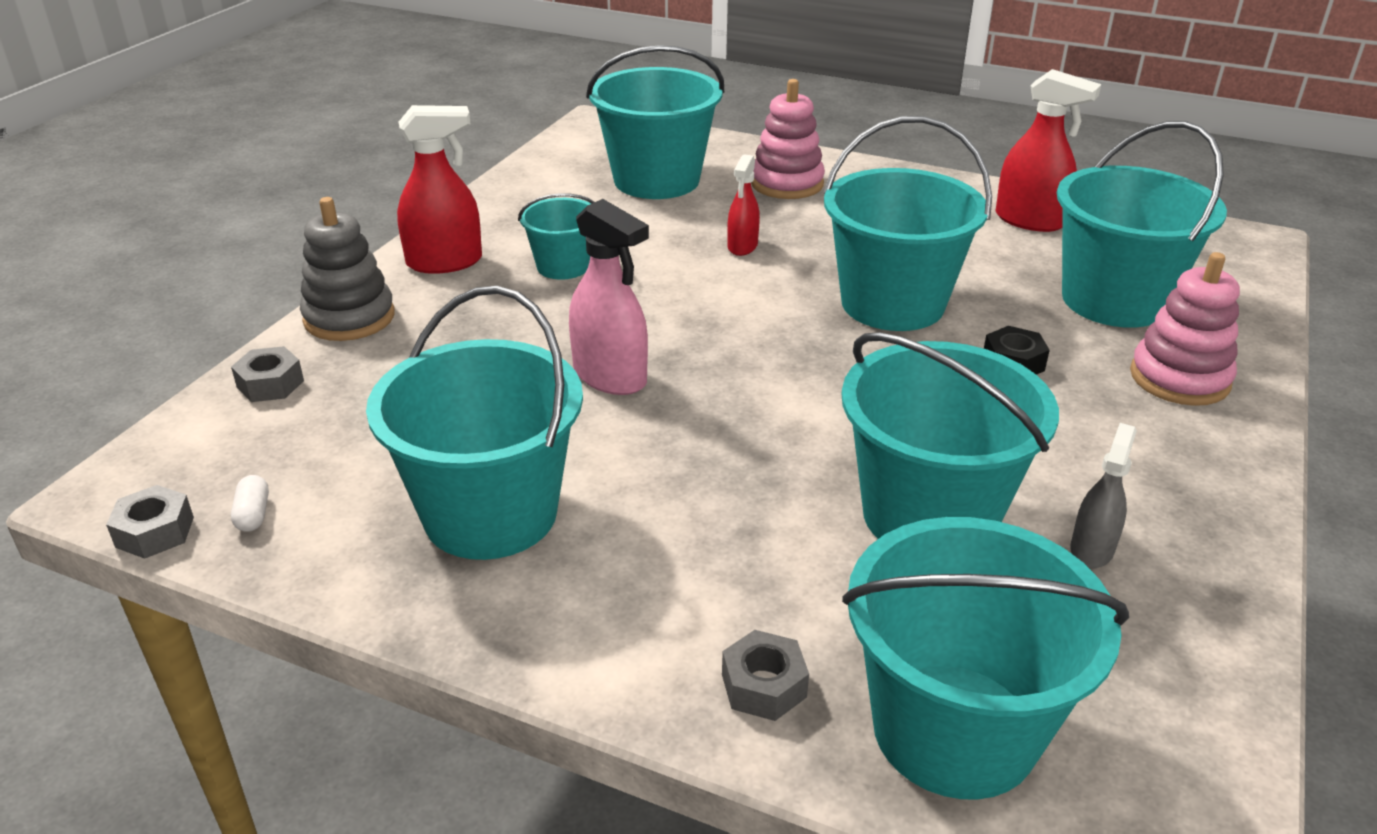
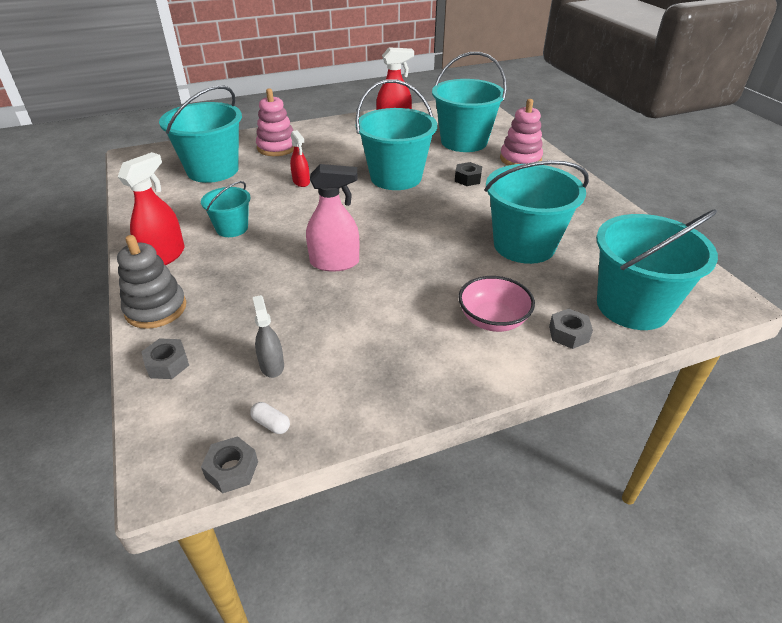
camera: 45 degrees left, 5 degrees up
(490, 514) = (380, 346): turquoise bucket -> none
(687, 584) = (493, 319): none -> pink bowl
(1092, 549) = (580, 227): grey spray bottle -> grey spray bottle (272, 365)

